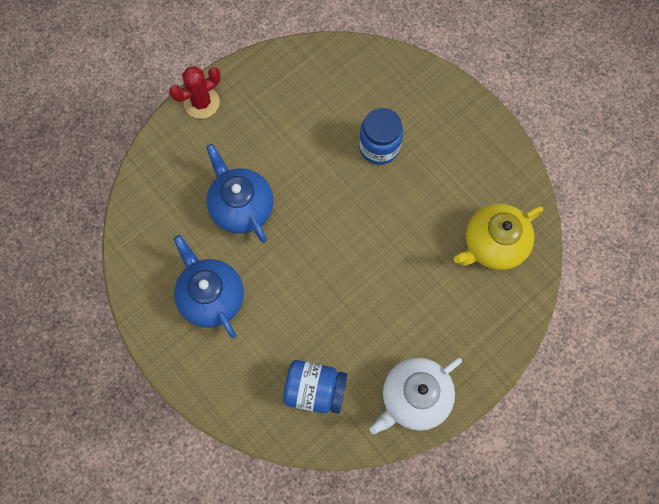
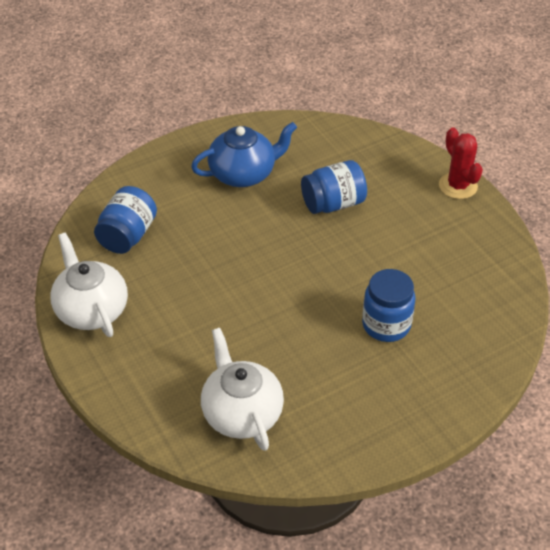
camera: 100 degrees right, 25 degrees down
(241, 207) = (333, 203): blue teapot -> blue jar
(493, 244) = (241, 413): yellow teapot -> white teapot

